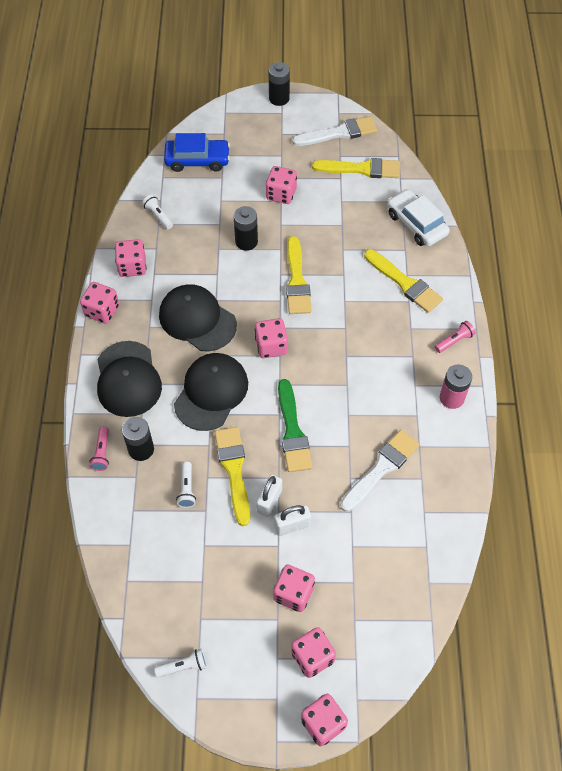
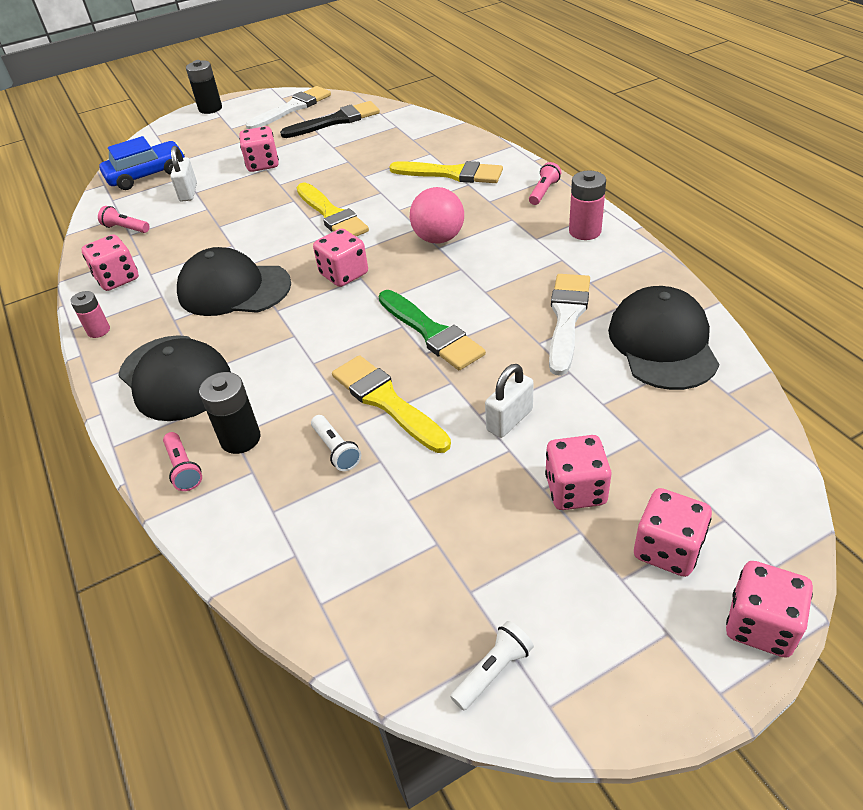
camera: 25 degrees left, 15 degrees down
(102, 311) = (98, 330): pink dice -> pink battery
(158, 216) = (126, 228): white flashlight -> pink flashlight
(211, 392) = (299, 343): black cap -> black cap (662, 343)
(246, 241) = (249, 209): black battery -> none
(269, 501) = (459, 410): white padlock -> white padlock (188, 192)
(351, 347) = (438, 238): none -> pink ball
(361, 169) = (336, 121): yellow brush -> black brush
(416, 224) = (425, 134): white car -> none

